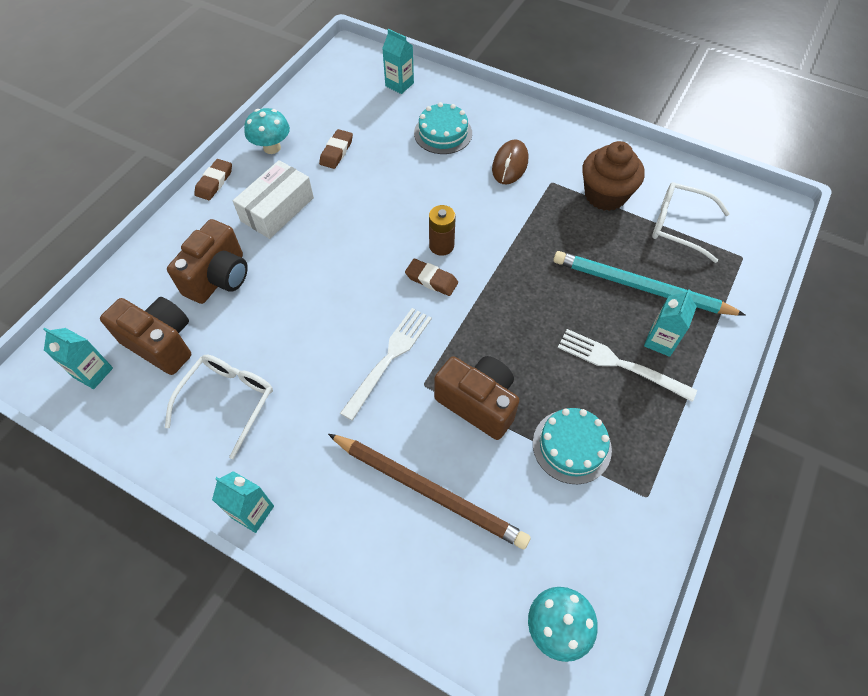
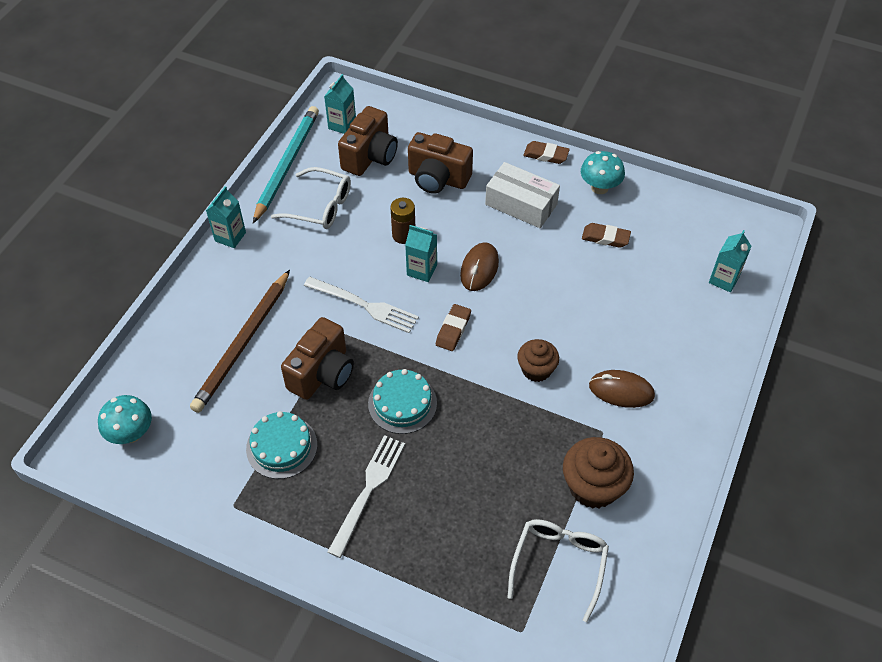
camera: 85 degrees right, 5 degrees down
(356, 251) = (479, 269): none -> brown mouse
(441, 246) = (496, 335): brown battery -> brown battery (403, 235)
(443, 133) = (655, 325): turquoise cake -> turquoise cake (402, 403)
(484, 219) = (536, 370): none -> brown cupcake
(640, 287) = (464, 515): turquoise pencil -> turquoise pencil (287, 164)
(660, 341) = (397, 530): turquoise carton -> turquoise carton (422, 270)

